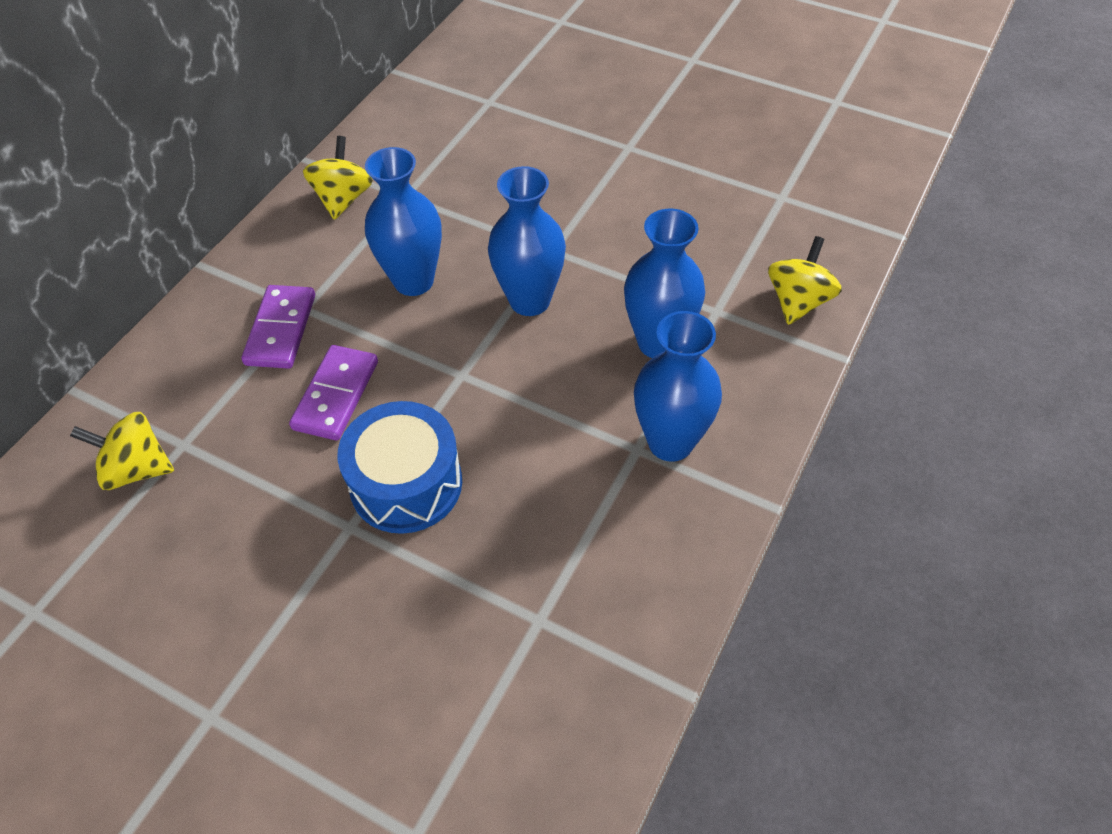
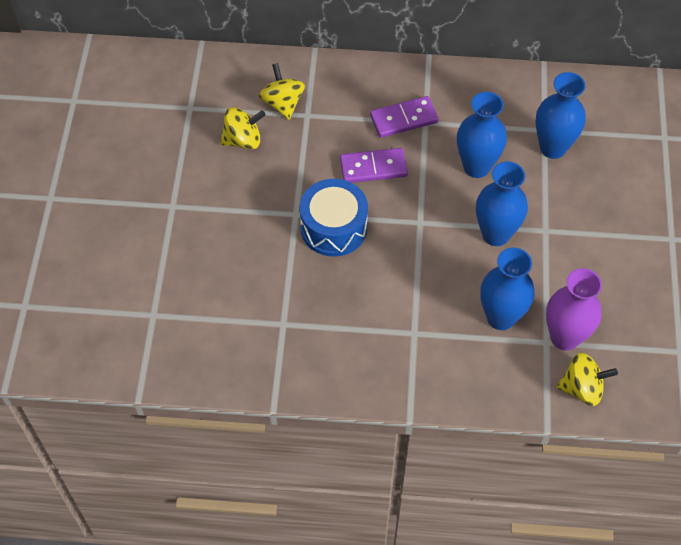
camera: 65 degrees right, 5 degrees up
(343, 199) = (522, 99): yellow spinning top -> yellow spinning top (243, 140)
(670, 442) = (427, 349): blue vase -> blue vase (553, 148)
(718, 290) = (565, 337): none -> purple vase

